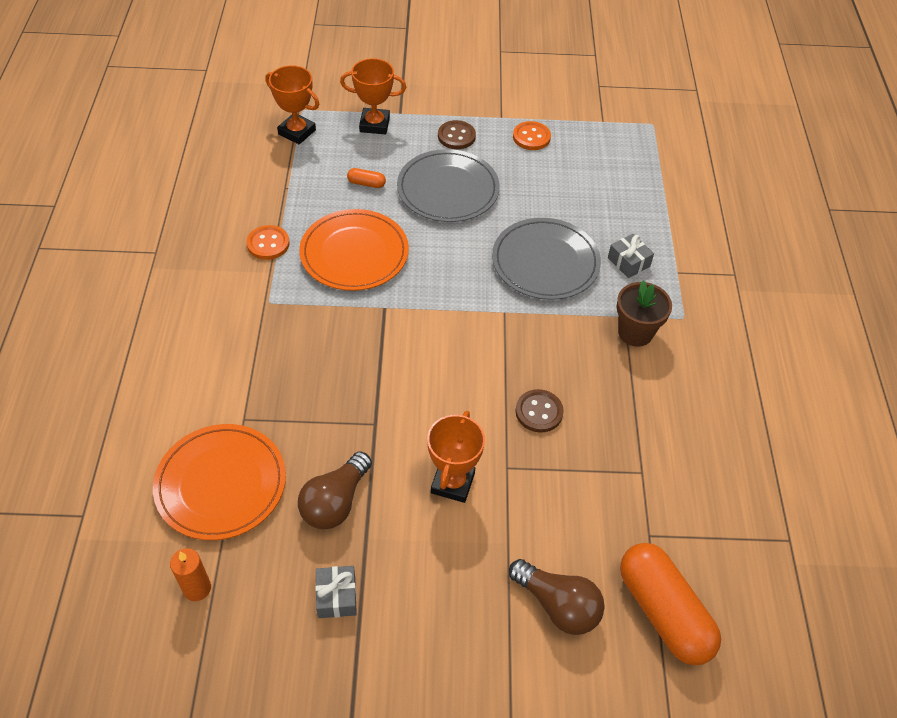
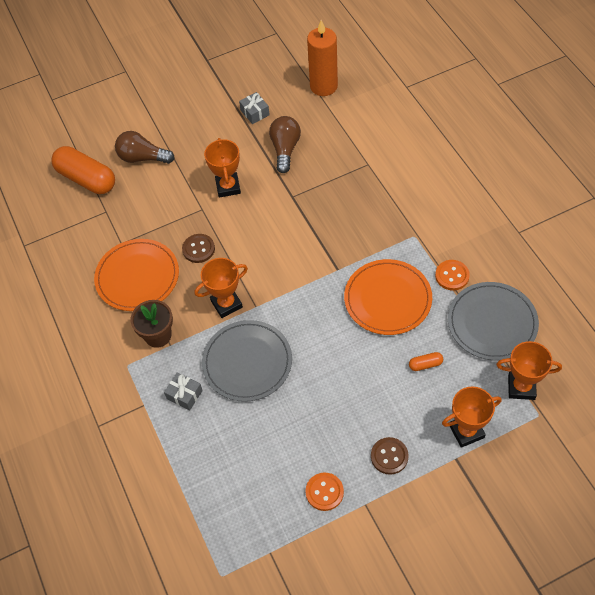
camera: 160 degrees right, 5 degrees up
(197, 588) = (323, 86): orange candle -> orange candle, size x1.85
(221, 484) = (351, 130): orange plate -> orange plate (137, 277)
(448, 189) = (359, 393): grey plate -> grey plate (492, 323)
(537, 329) = (226, 304): none -> orange trophy

